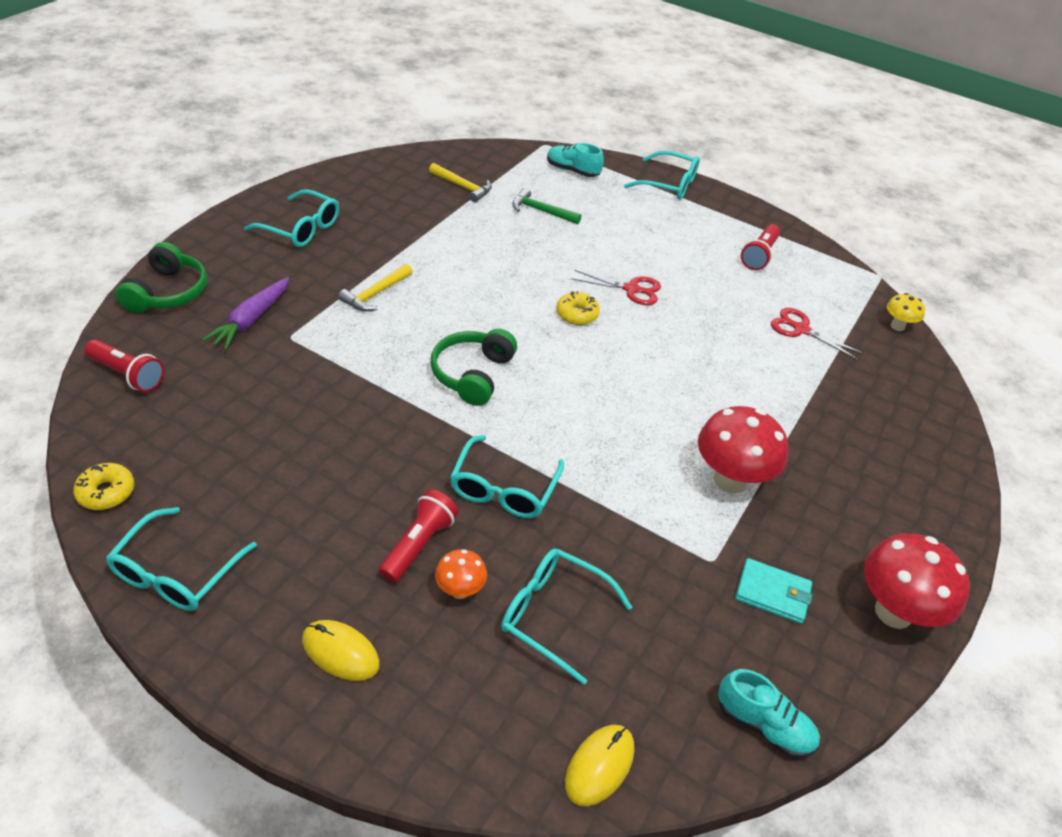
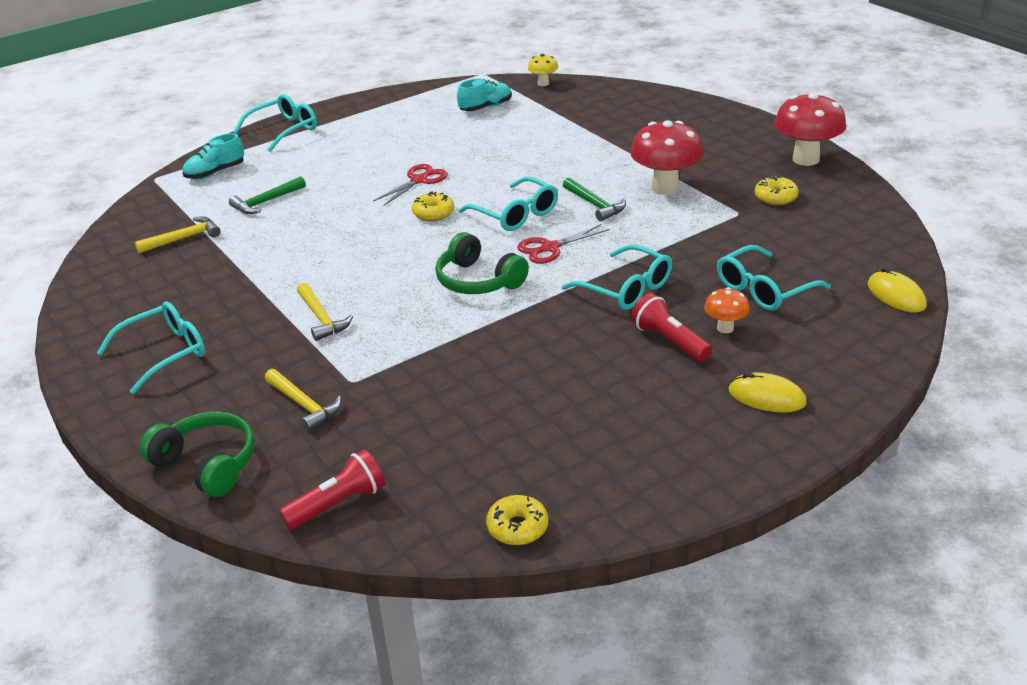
camera: 60 degrees left, 10 degrees down
(176, 572) = (646, 484): turquoise glasses -> turquoise glasses (516, 214)
(251, 320) = (304, 405): purple carrot -> yellow hammer
(340, 652) = (767, 397): yellow mouse -> yellow mouse turned 60 degrees clockwise
(658, 427) = (595, 205): none -> green hammer
(759, 255) = (419, 114): red flashlight -> none
(764, 725) = (879, 227): turquoise shoe -> turquoise shoe (485, 107)
(772, 593) = (775, 197): turquoise wallet -> yellow donut
(801, 329) = (521, 120): red scissors -> red scissors (550, 248)

